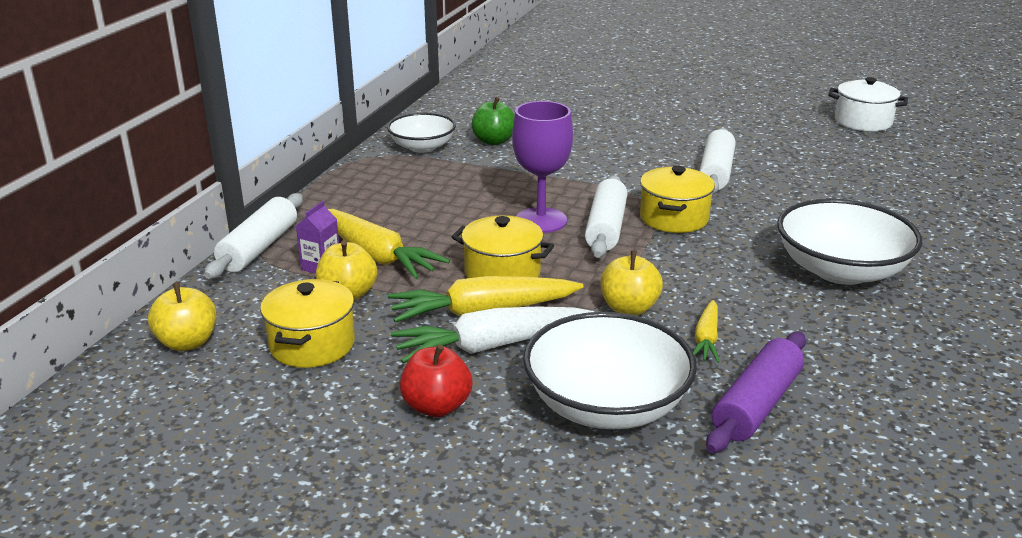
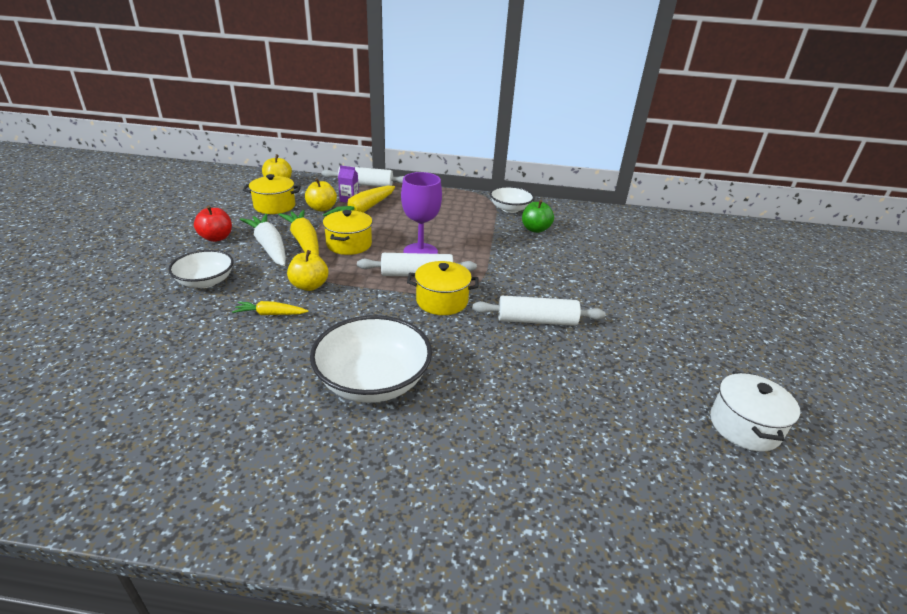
camera: 75 degrees right, 5 degrees up
(606, 405) = (205, 281): white bowl -> white bowl, size x0.63
(757, 405) = (192, 332): purple rolling pin -> none

